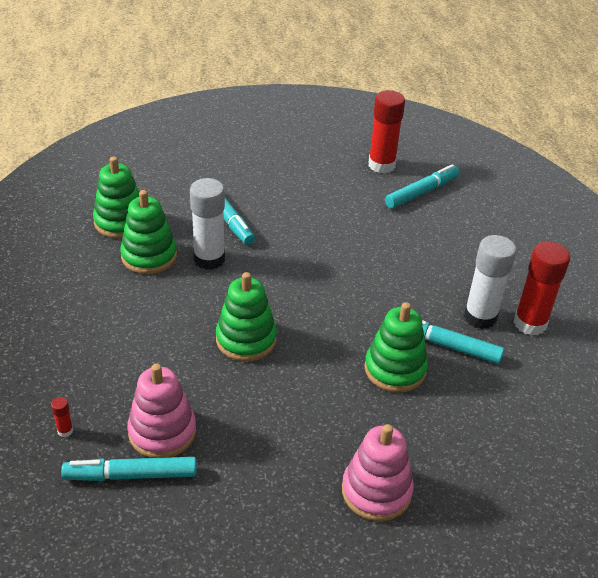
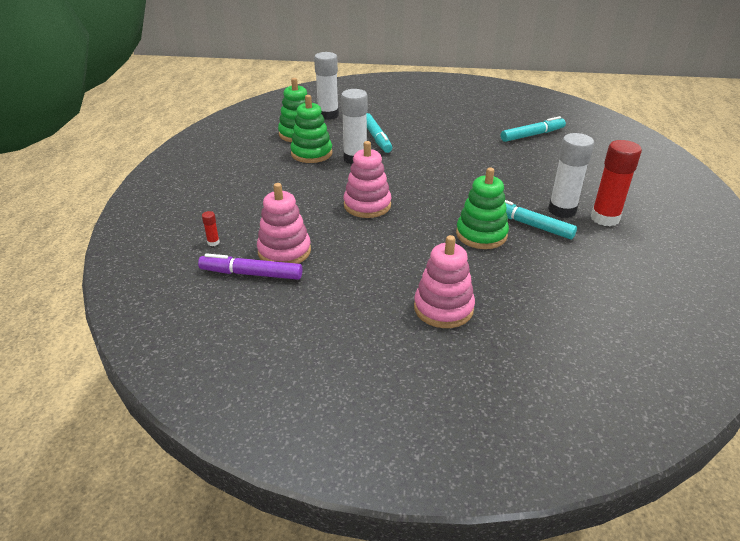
camera: 15 degrees right, 5 degrees down
(131, 475) = (251, 274): turquoise marker -> purple marker
(151, 181) = (328, 115): none -> white glue stick
(246, 339) = (367, 205): green stacking toy -> pink stacking toy
(381, 165) = (504, 118): red glue stick -> none

